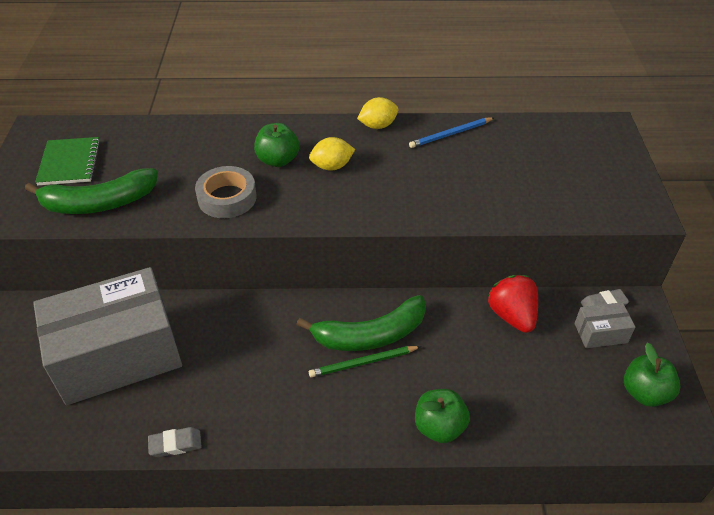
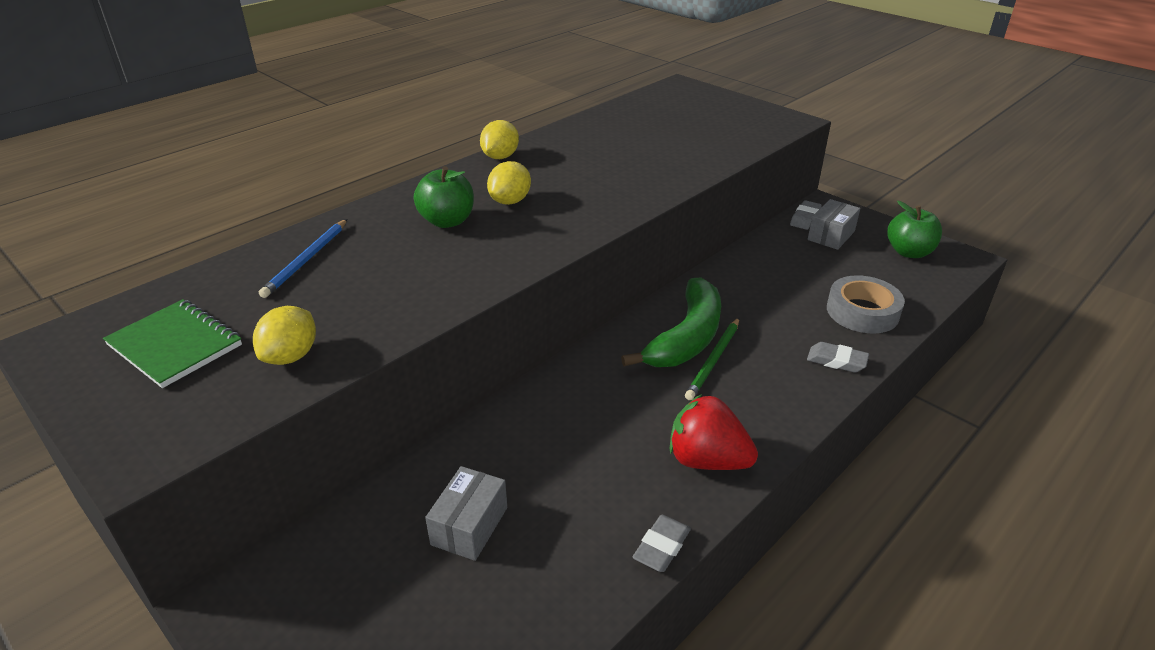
camera: 45 degrees left, 10 degrees down
(99, 203) = (291, 356): green banana -> yellow lemon
(118, 355) = (469, 526): grey box -> grey box, size x0.40
(227, 198) = (446, 273): grey tape -> grey tape (862, 312)
(439, 427) = (836, 361): green apple -> grey eraser
(450, 134) = (574, 136): blue pencil -> blue pencil (306, 260)
(512, 316) = (763, 260): red strawberry -> red strawberry (707, 460)

